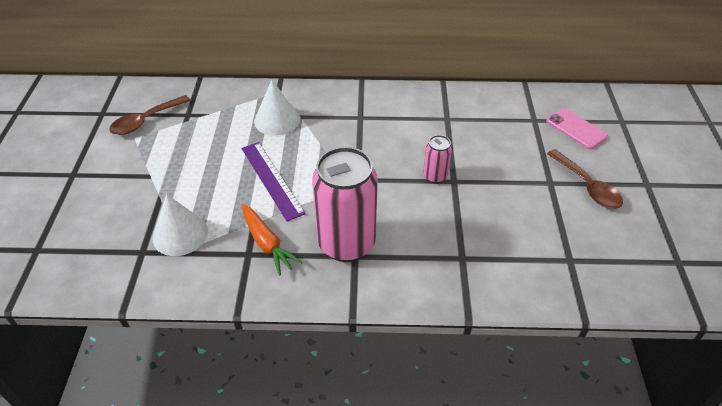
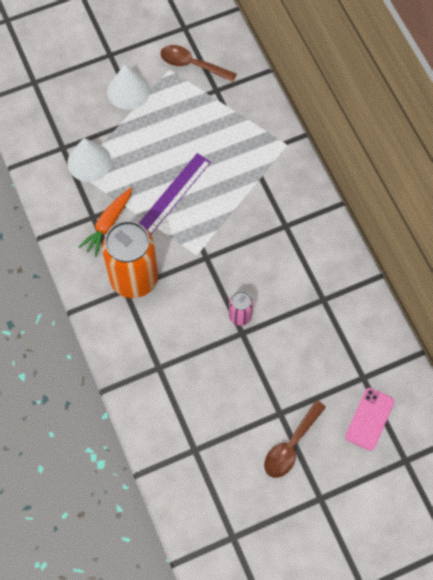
camera: 65 degrees right, 20 degrees up
(277, 120) = (246, 161): white cone -> white cone (128, 91)
(346, 243) = (134, 279): pink can -> orange can

